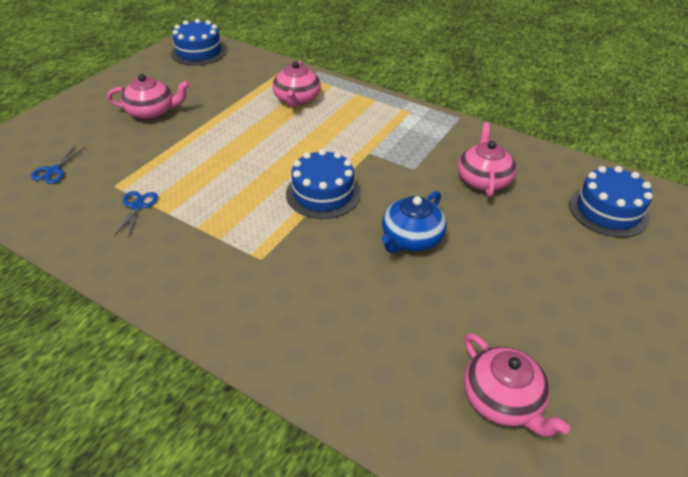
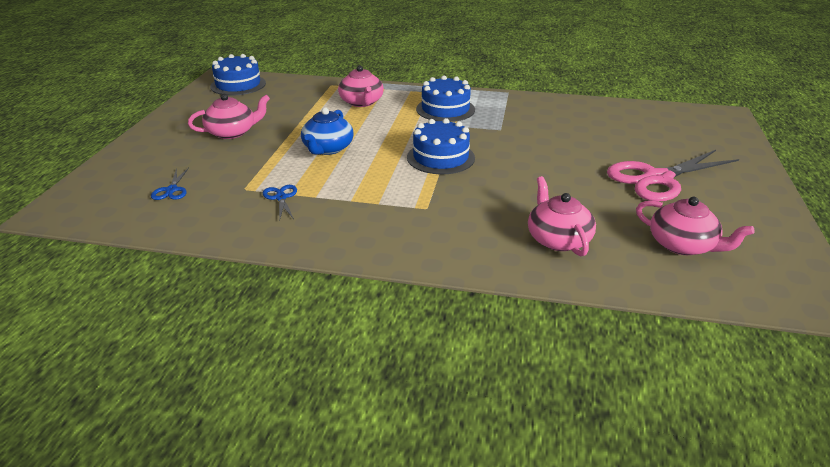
camera: 20 degrees left, 10 degrees down
(411, 238) = (536, 170): blue teapot -> blue teapot (327, 148)
(483, 179) = (559, 125): pink teapot -> pink teapot (558, 239)
(544, 289) = (658, 179): none -> pink scissors
(608, 210) = (663, 126): blue cake -> blue cake (445, 109)

